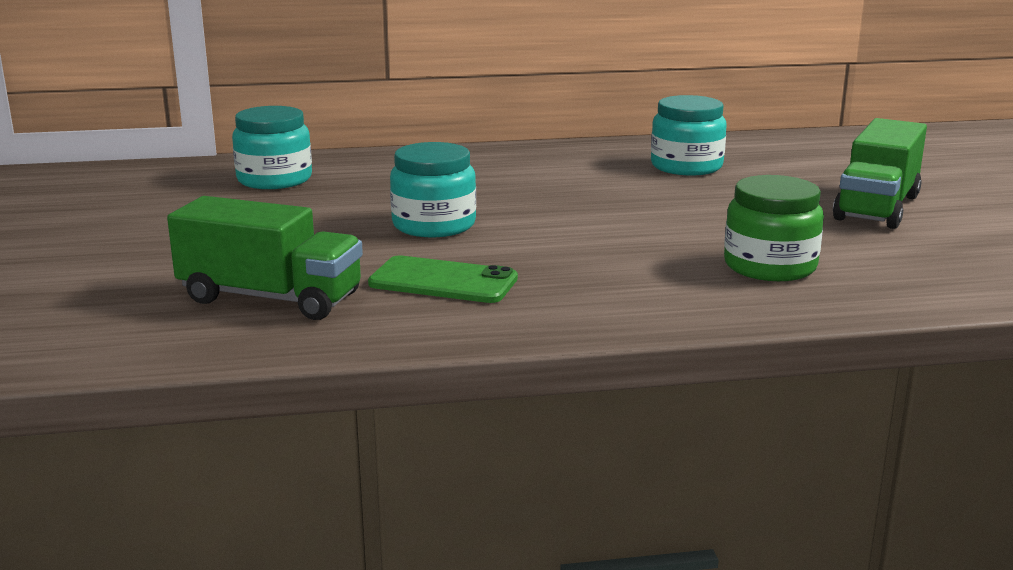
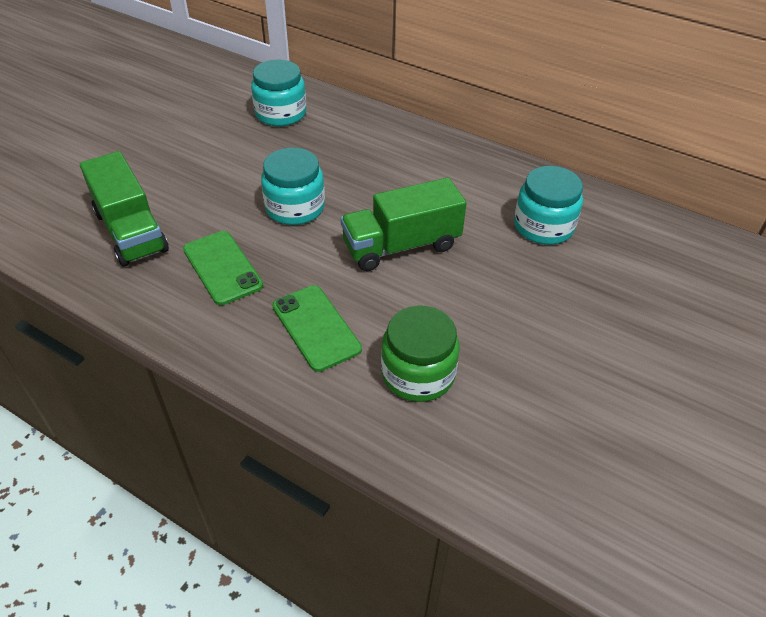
camera: 40 degrees right, 25 degrees up
(625, 278) = (316, 327): none -> green phone
(877, 207) = (605, 356): green truck -> green truck (401, 246)

